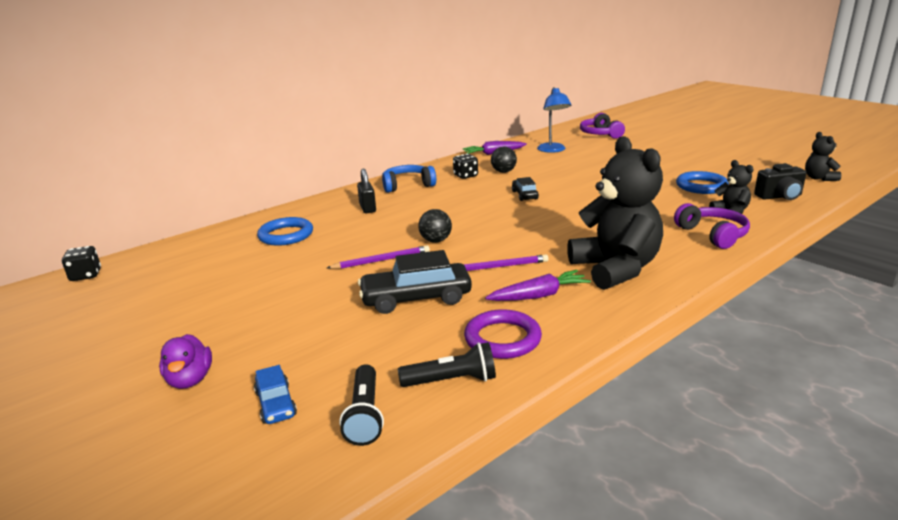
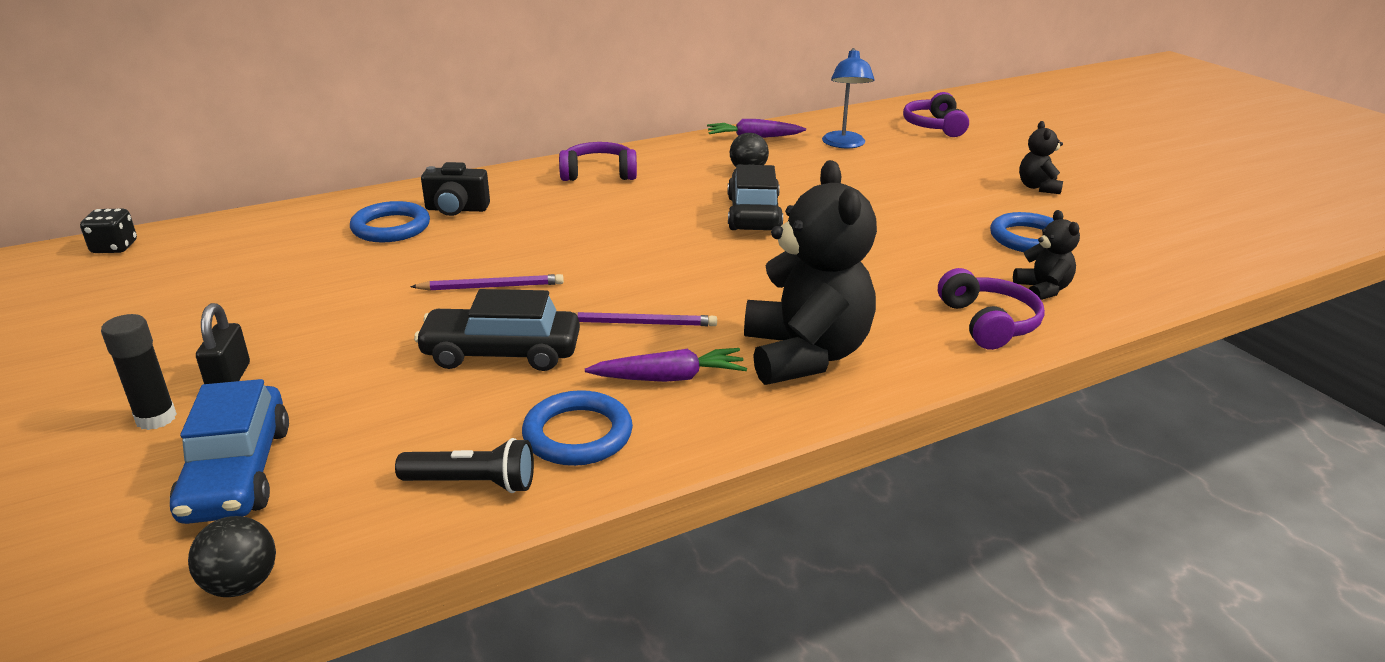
camera: 10 degrees right, 5 degrees up
(190, 380) = (156, 418): purple duck -> black glue stick
(276, 404) = (237, 472): blue car -> blue car, size x1.83
(365, 415) = (335, 510): black flashlight -> none
(367, 208) = (522, 202): black padlock -> black padlock (229, 378)
(408, 185) = (599, 174): blue headphones -> purple headphones
(436, 241) = (583, 268): black ball -> black ball (242, 584)
(465, 176) = (689, 169): black dice -> none
(502, 339) = (578, 434): purple ring -> blue ring
(524, 195) = (753, 214): black car -> black car, size x1.83
(779, 196) = (1140, 275): black camera -> black camera (456, 209)
(819, 178) = (1228, 252): black teddy bear -> black teddy bear (1038, 187)

